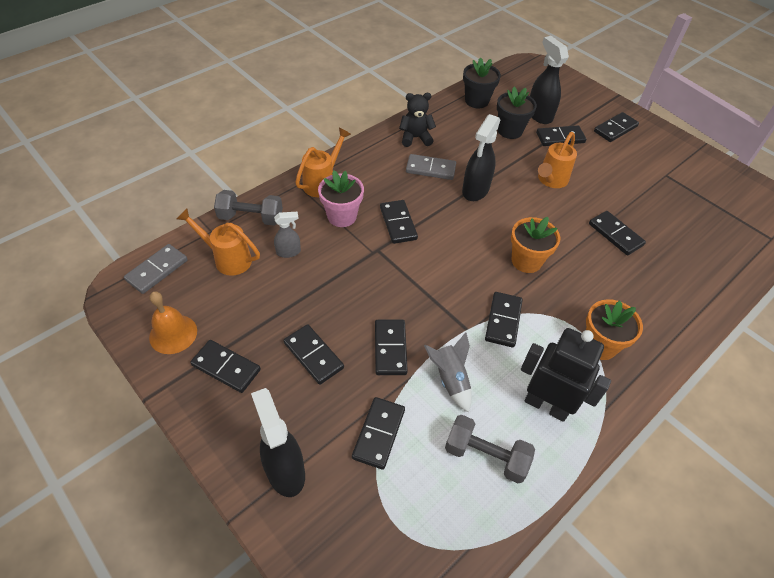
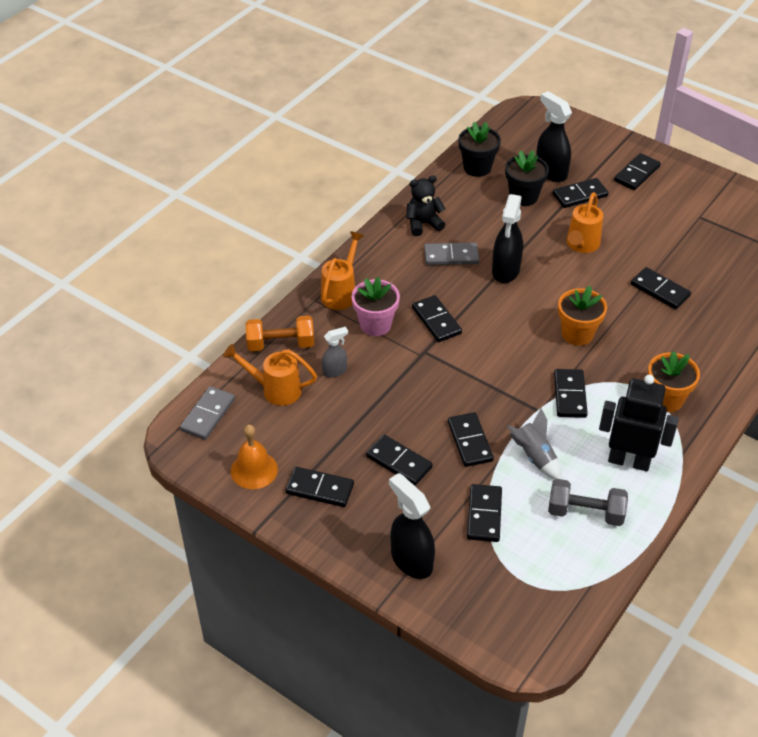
camera: 10 degrees left, 5 degrees down
(251, 218) = (280, 344): grey dumbbell -> orange dumbbell

